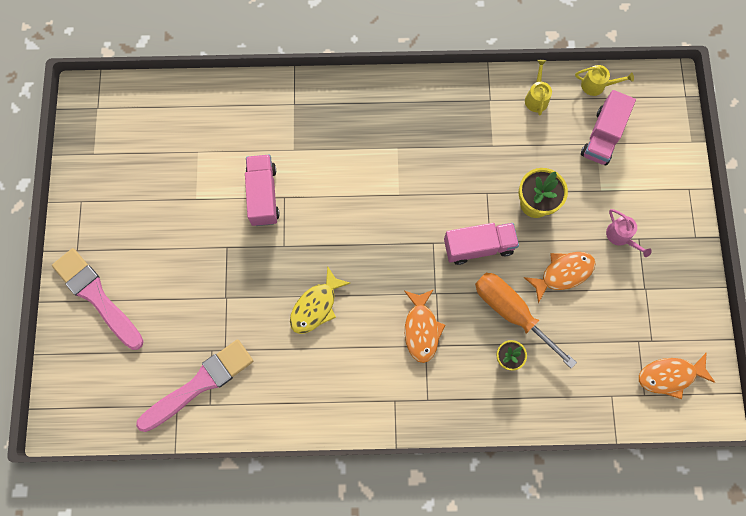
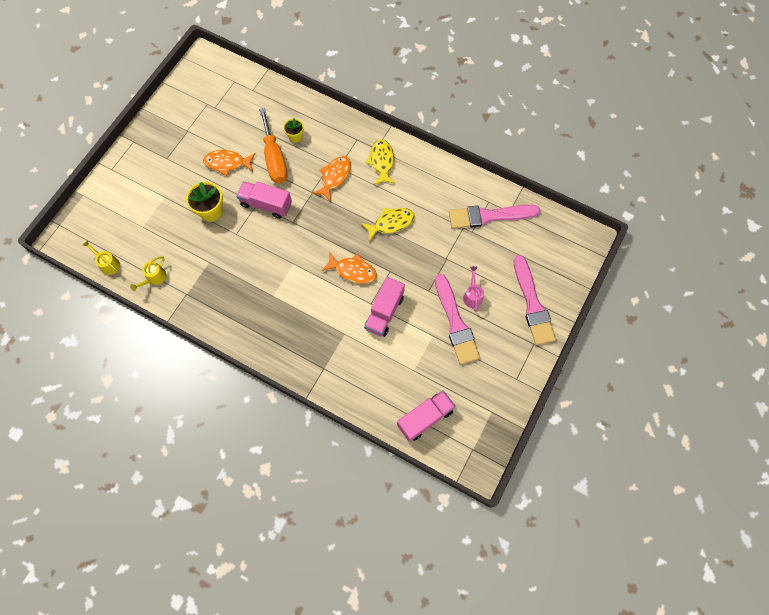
camera: 150 degrees left, 5 degrees down
(177, 226) = (455, 323): none -> pink brush
(376, 385) = (381, 162): none -> yellow fish
(602, 136) = (134, 229): pink truck -> pink truck (425, 418)
(621, 236) = (176, 165): pink watering can -> pink watering can (472, 296)
(670, 376) = (212, 83): orange fish -> orange fish (353, 271)

